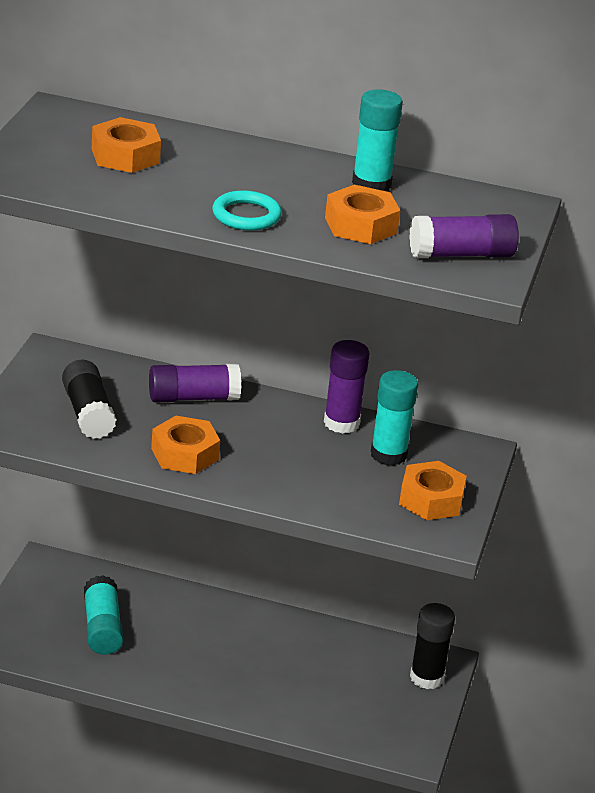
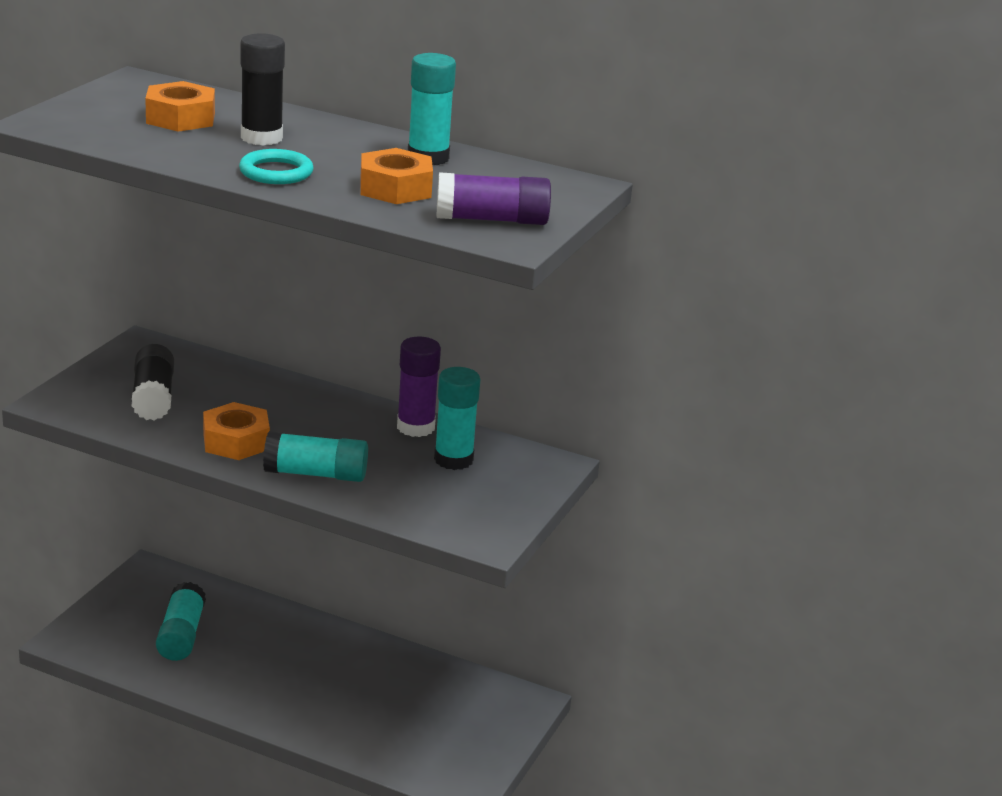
camera: 10 degrees right, 5 degrees down
(193, 398) = (269, 393): purple glue stick -> none
(271, 482) = (316, 474): none -> turquoise glue stick
(426, 677) = (506, 715): black glue stick -> black glue stick (261, 138)
(431, 500) = (482, 505): orange nut -> none

